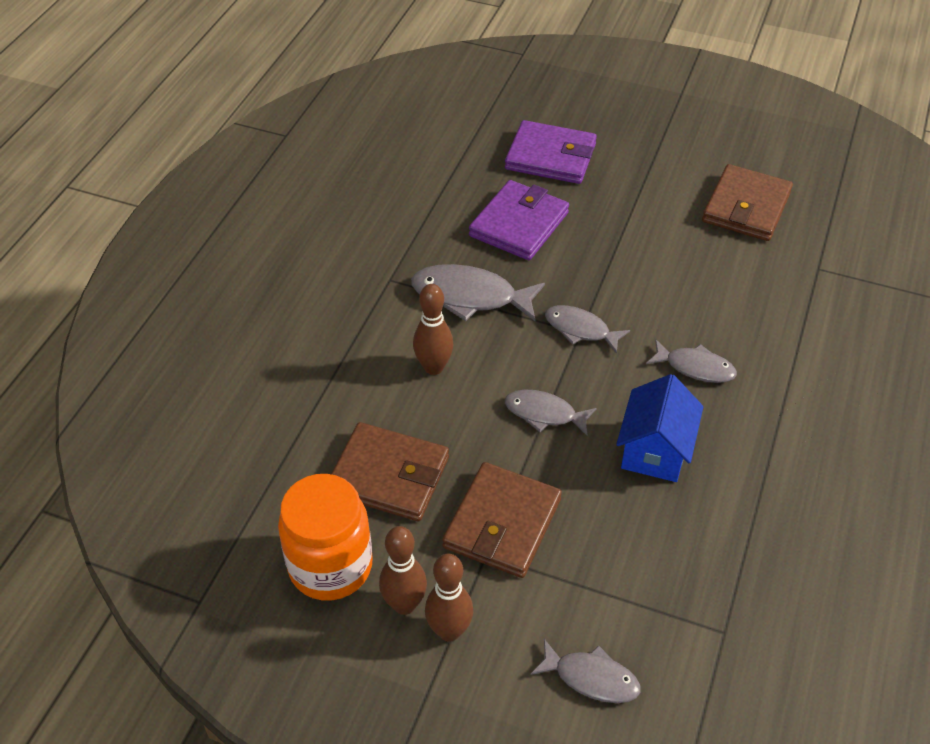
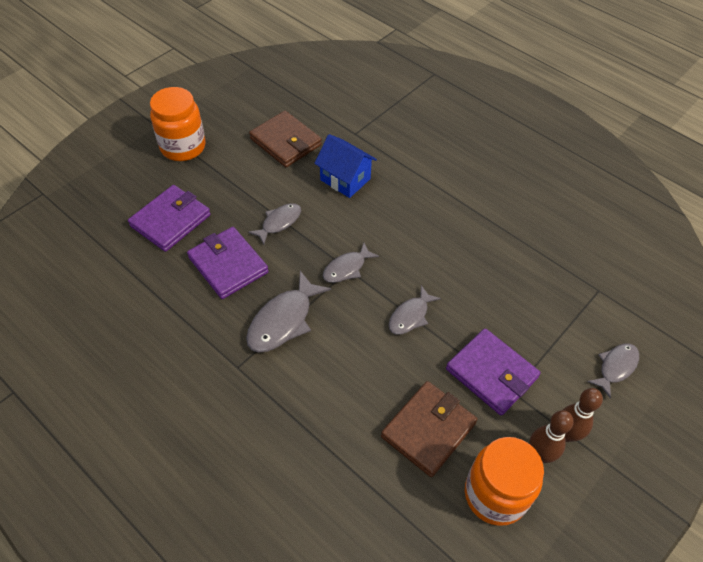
camera: 70 degrees left, 5 degrees up
(433, 367) = (340, 367): brown bowling pin -> none
(502, 523) = (491, 373): brown wallet -> purple wallet
(655, 451) = (462, 269): blue house -> blue house (345, 179)
(666, 125) = (183, 147): none -> orange jar
(695, 367) = (406, 223): grey fish -> grey fish (279, 222)

